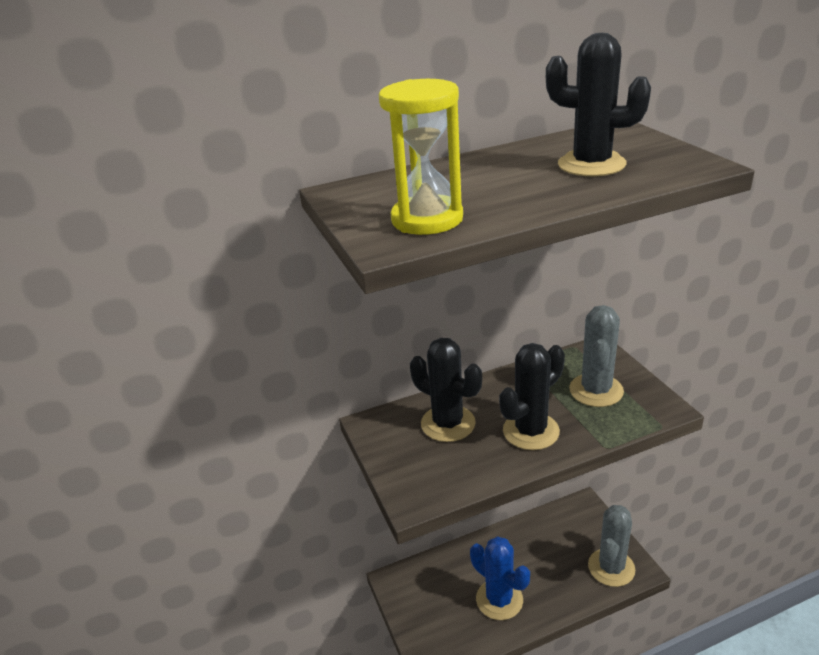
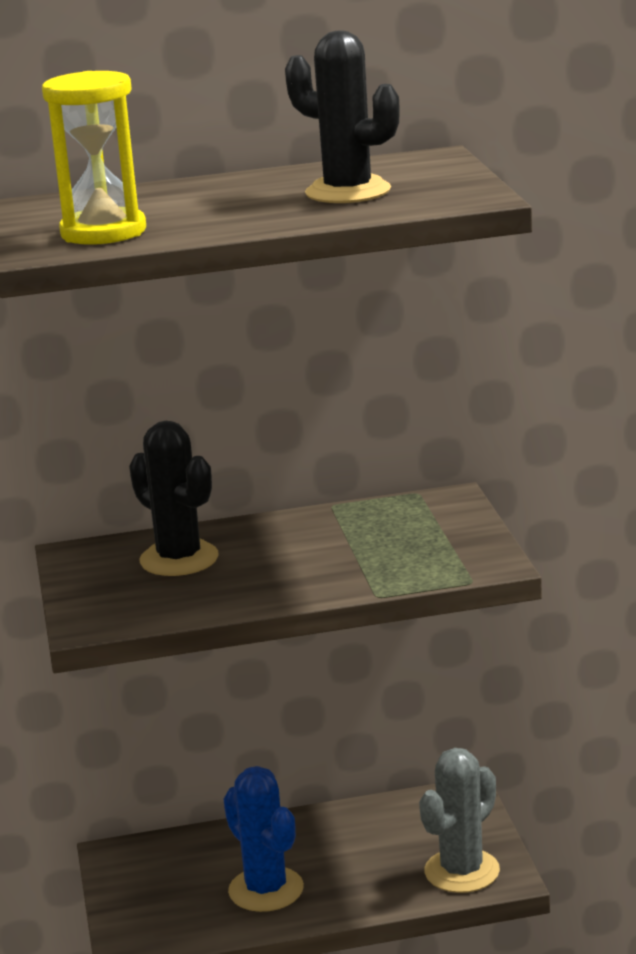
camera: 10 degrees right, 10 degrees down
(531, 431) = (287, 574): black cactus -> none
(596, 390) = (410, 540): grey cactus -> none

